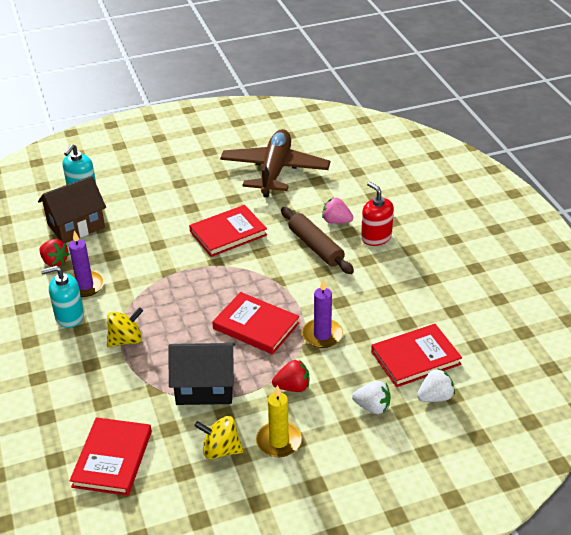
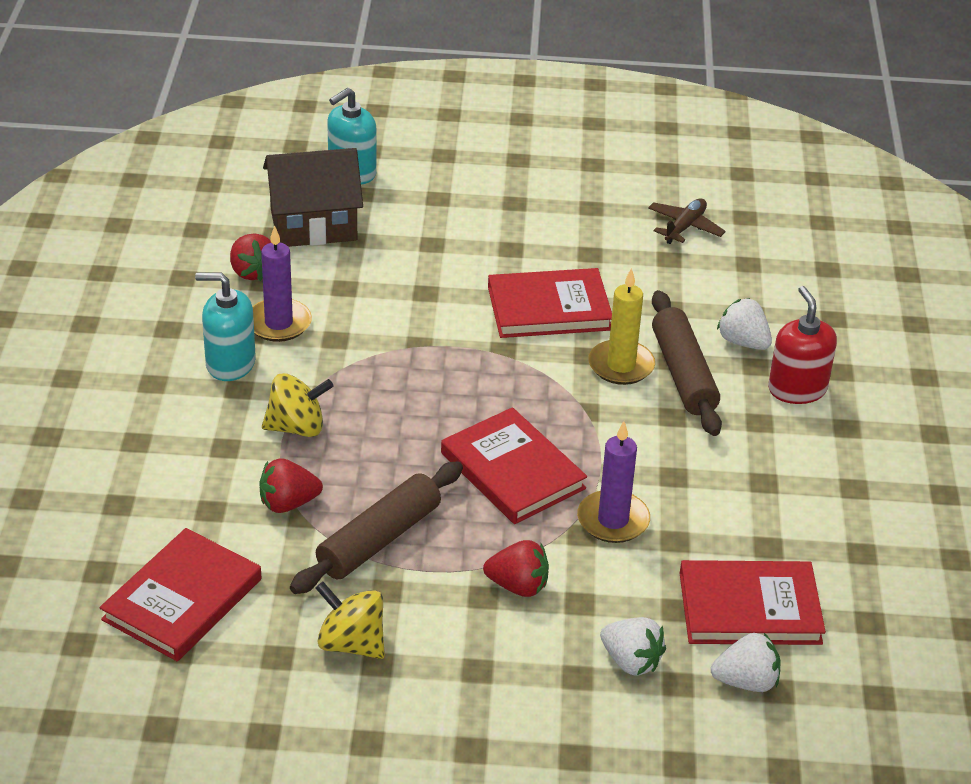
camera: 20 degrees right, 0 degrees up
(144, 384) = (288, 503): none -> red strawberry
(205, 387) = (379, 539): black house -> brown rolling pin
(275, 171) = (684, 227): brown plane -> brown plane, size x0.42
(279, 441) = (449, 662): yellow candle -> yellow candle (621, 365)
(336, 221) = (743, 342): pink strawberry -> white strawberry

